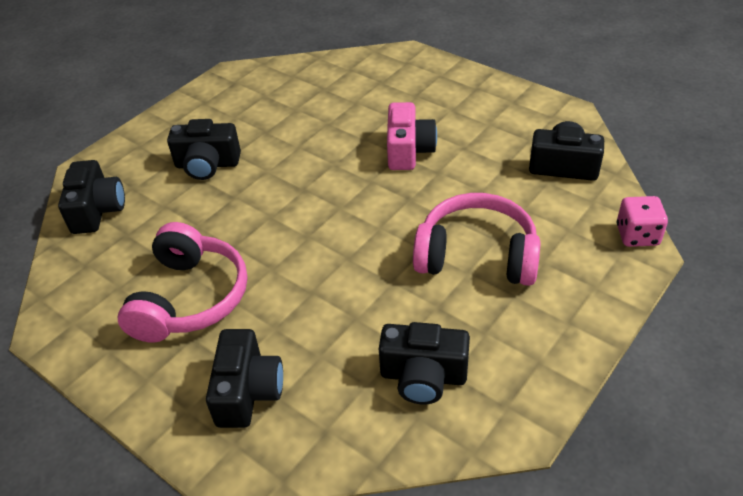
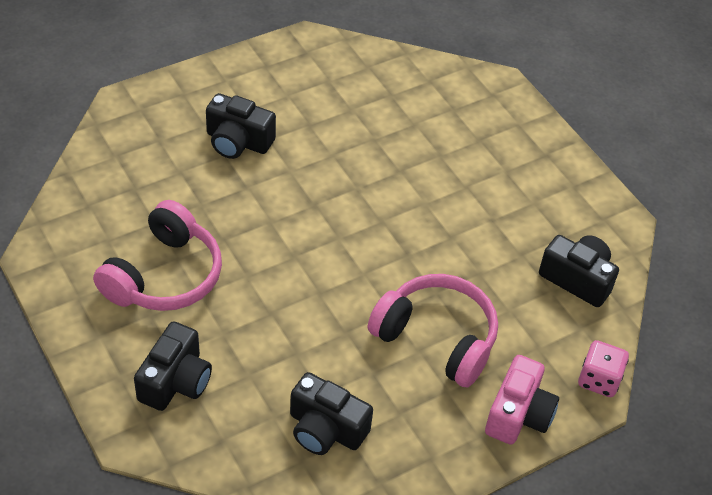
camera: 15 degrees right, 5 degrees up
(97, 210) = (119, 152): black camera -> none
(408, 151) = (436, 202): pink camera -> pink camera (518, 414)

